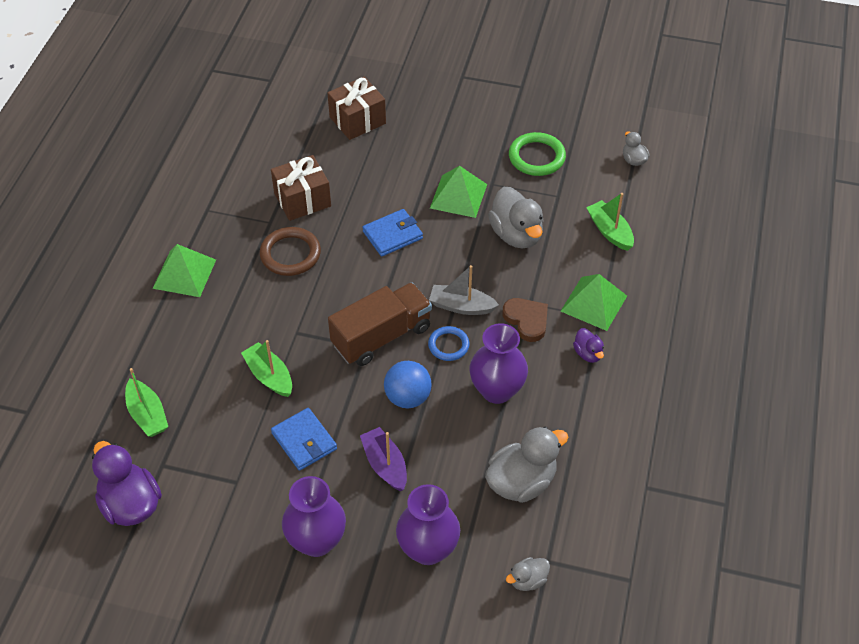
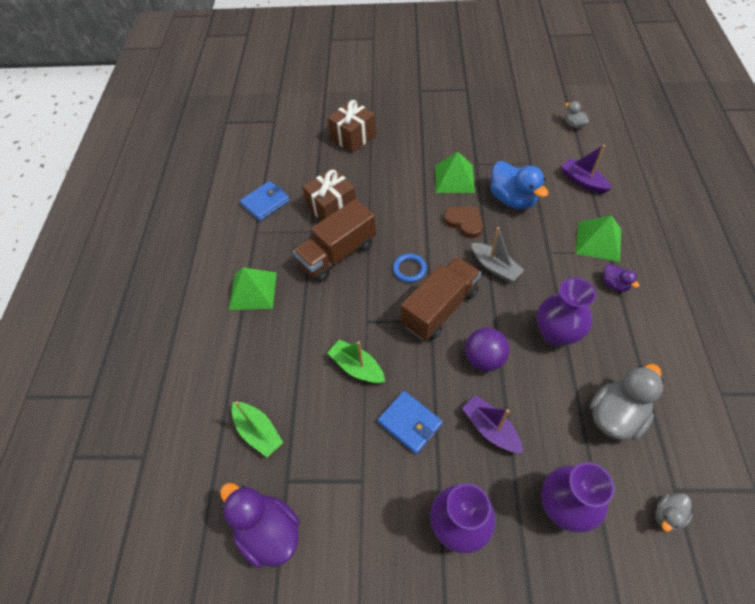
camera: 10 degrees left, 5 degrees up
(290, 254) = (337, 254): brown ring -> brown truck
(392, 235) = (415, 220): blue wallet -> blue wallet (265, 203)
(408, 397) = (484, 358): blue ball -> purple ball
(448, 345) = (498, 303): blue ring -> blue ring (409, 269)
(461, 306) = (495, 267): grey boat -> grey boat turned 135 degrees counterclockwise
(516, 235) = (512, 199): grey duck -> blue duck
(527, 320) = (552, 267): brown heart -> brown heart (464, 222)
(536, 157) = (501, 137): green ring -> none
(609, 231) = (582, 181): green boat -> purple boat

